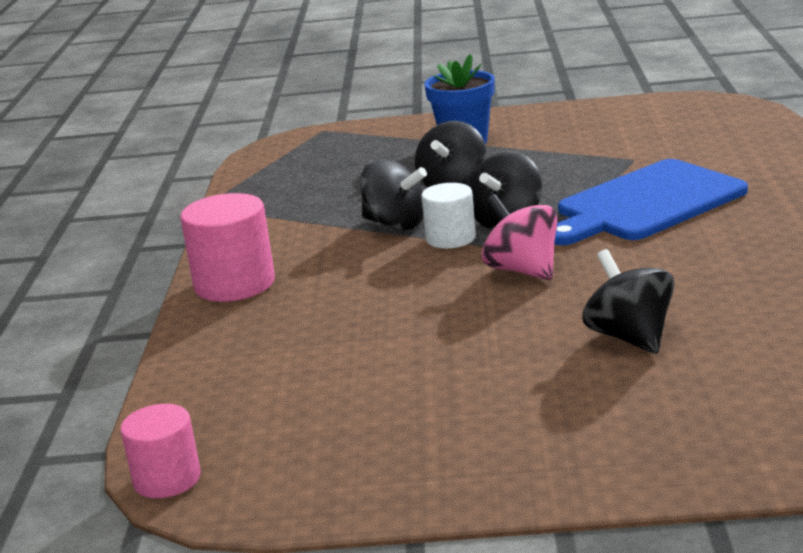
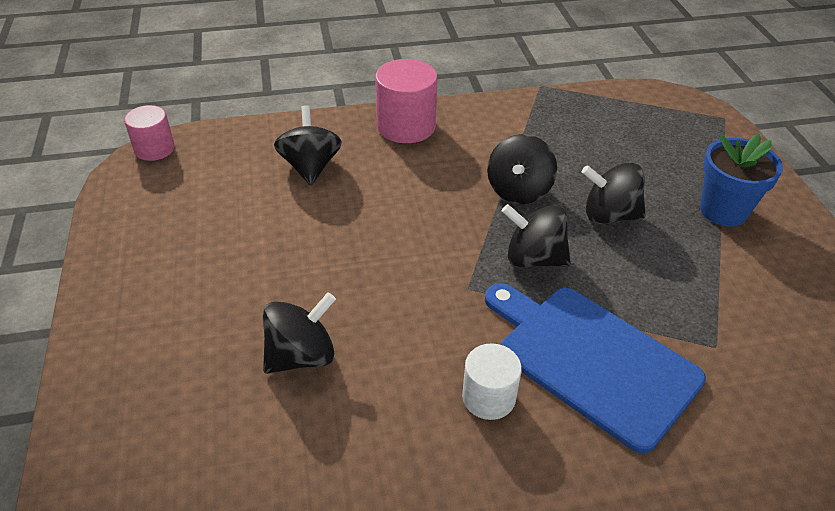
camera: 75 degrees right, 20 degrees up
(287, 345) = (310, 167): none -> black spinning top
(450, 238) = (493, 226): white cylinder -> white cylinder (488, 397)
(522, 270) = (431, 277): pink spinning top -> none

